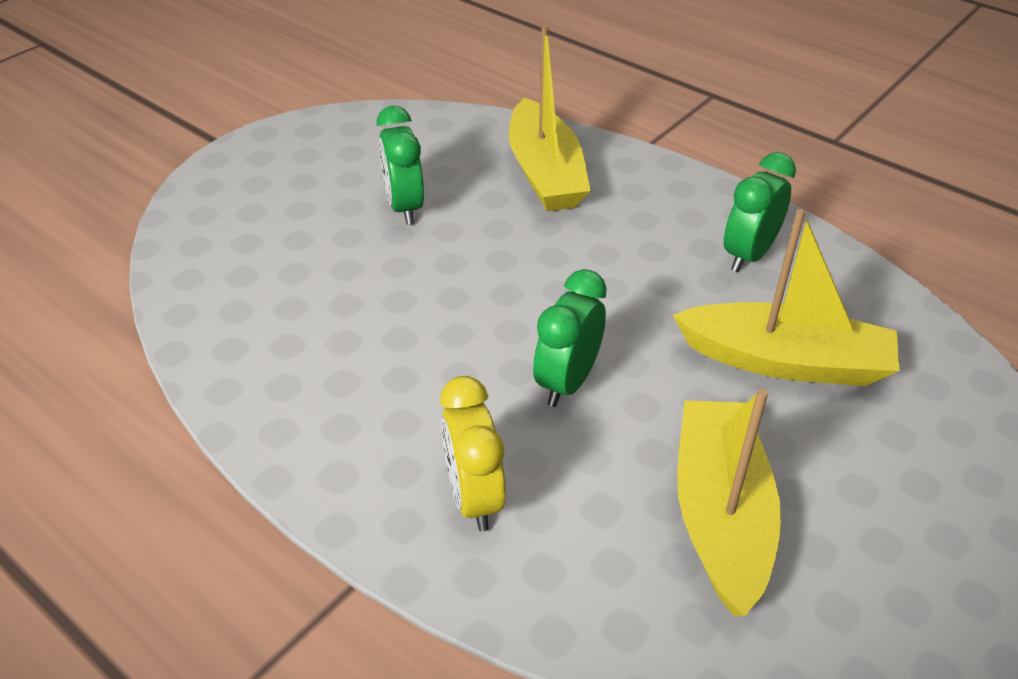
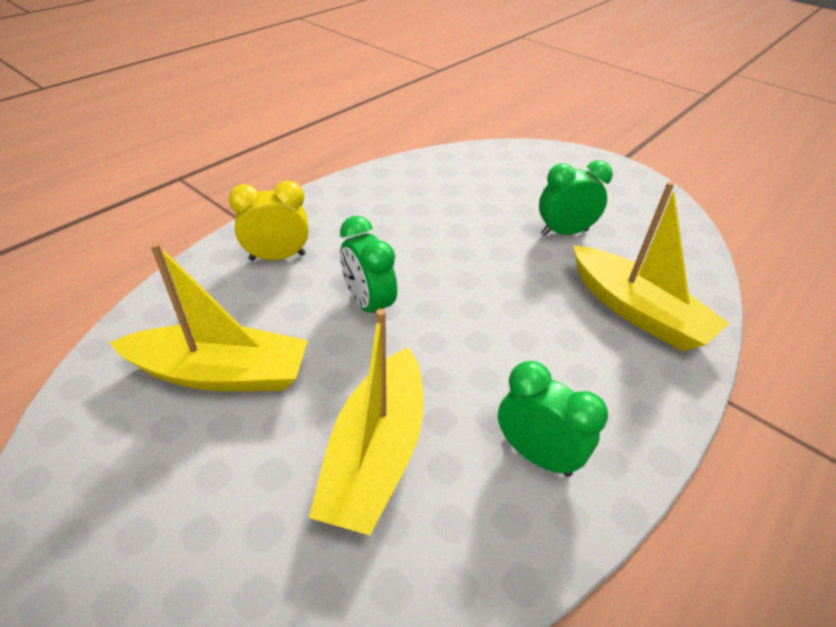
camera: 90 degrees right, 0 degrees up
(545, 173) = (637, 311): yellow boat -> yellow boat turned 120 degrees counterclockwise
(567, 382) = (369, 304): green clock -> green clock turned 150 degrees counterclockwise

